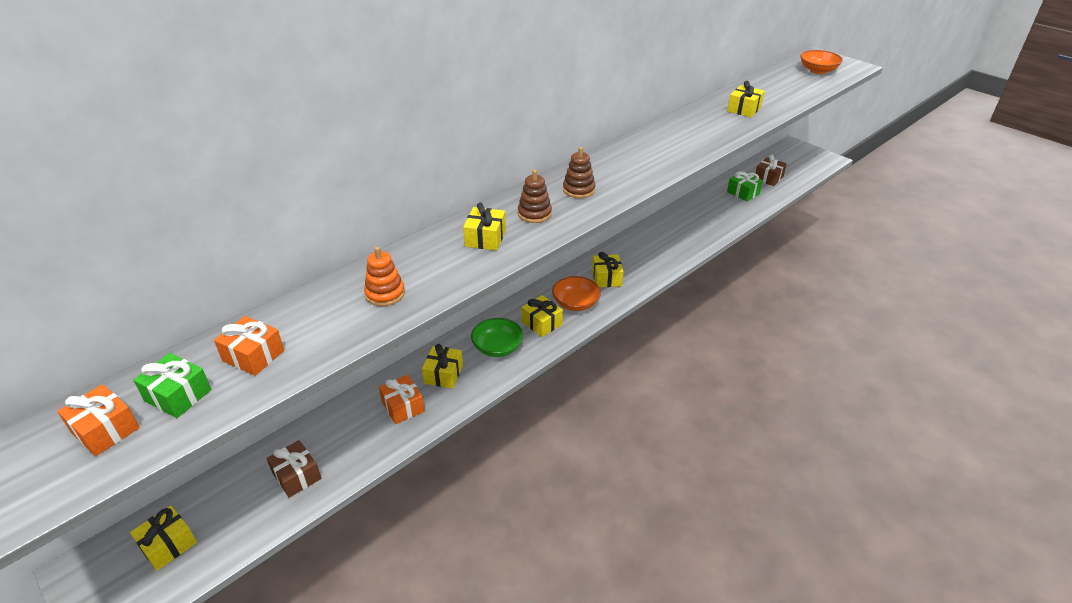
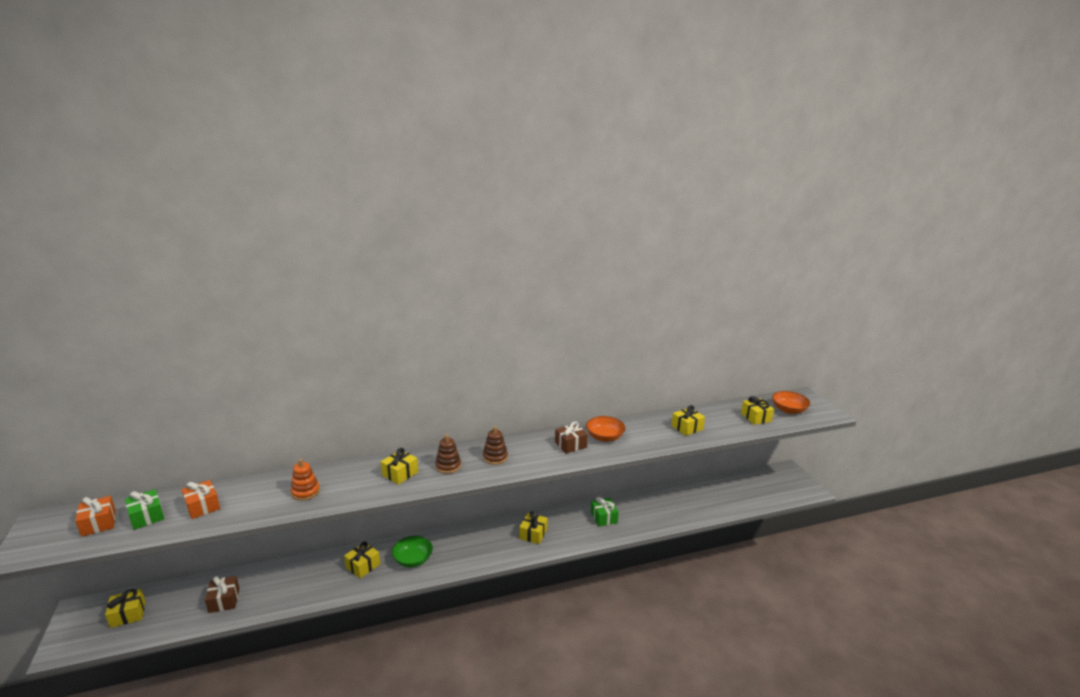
camera: 25 degrees right, 15 degrees down
(403, 406) = (320, 579): orange gift -> none
(542, 323) = (457, 552): yellow gift -> yellow gift (756, 417)
(575, 303) = (494, 546): orange bowl -> orange bowl (604, 437)
(743, 193) = (704, 498): green gift -> green gift (603, 517)
(768, 178) = (739, 492): brown gift -> brown gift (570, 445)

